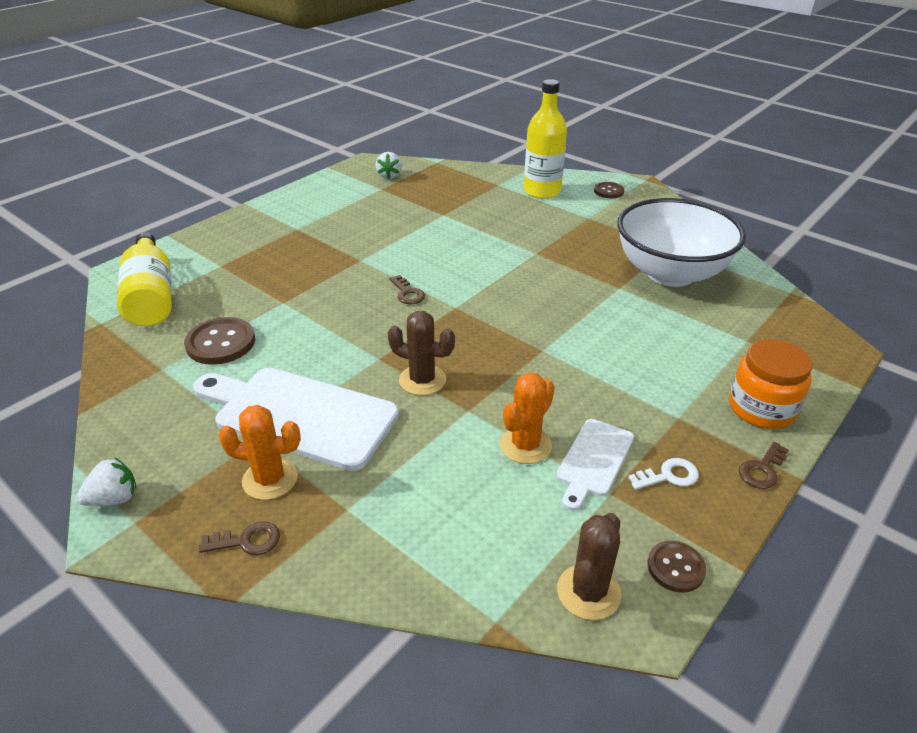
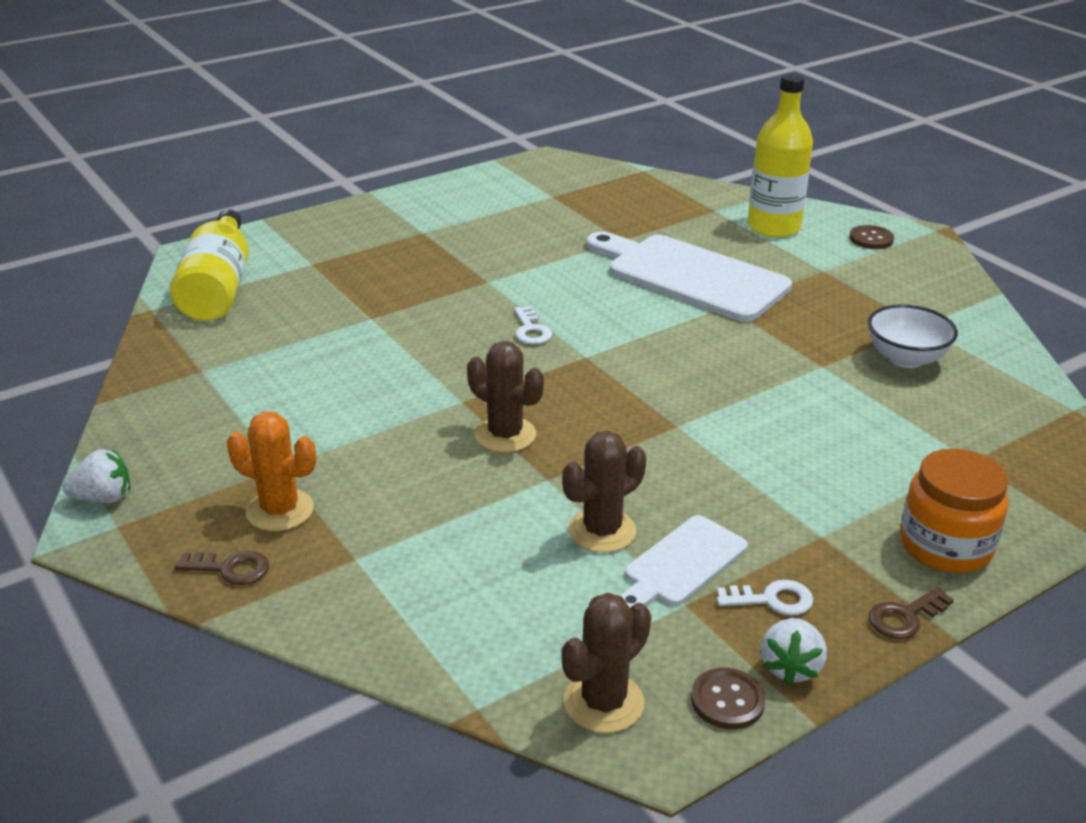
camera: 15 degrees right, 5 degrees down
(221, 343) = (279, 353): brown button -> none
(299, 415) = (340, 449): white cutting board -> white cutting board (690, 276)
(389, 175) = (570, 180): white strawberry -> white strawberry (790, 667)
(407, 293) = (531, 330): brown key -> white key
(525, 445) = (602, 531): orange cactus -> brown cactus
(670, 273) = (905, 358): white bowl -> white bowl, size x0.50

